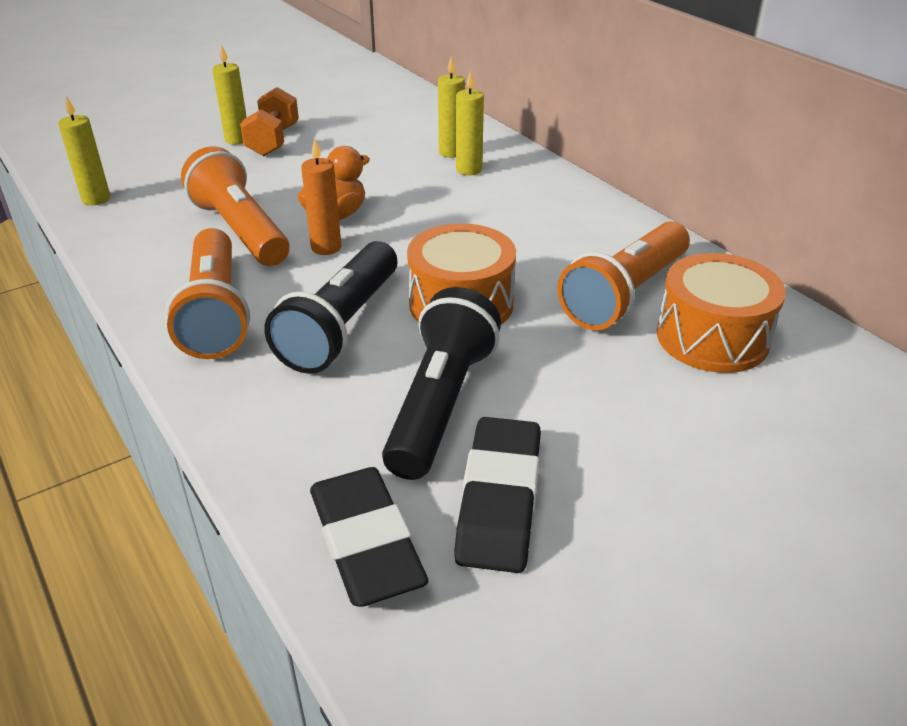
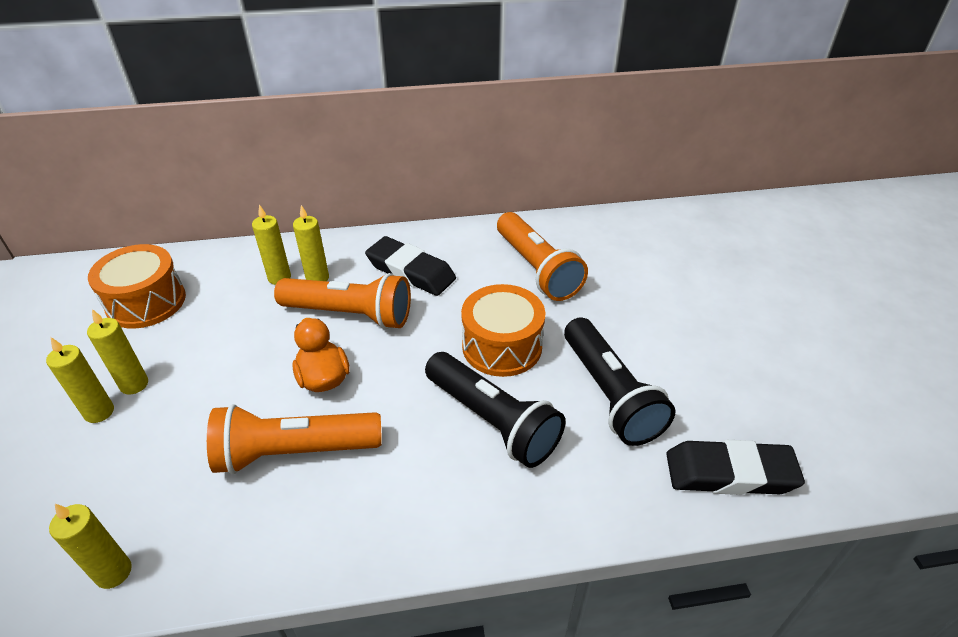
camera: 65 degrees left, 5 degrees up
(215, 313) = (423, 501): orange flashlight -> orange flashlight (350, 314)
(273, 141) = (134, 384): orange dumbbell -> yellow candle
(326, 247) = (371, 399): orange candle -> none
(440, 404) = (609, 394): black flashlight -> black flashlight turned 150 degrees counterclockwise
(499, 500) = (709, 397): black eraser -> black eraser (411, 271)
(712, 338) = (598, 255): orange drum -> orange drum (146, 302)

